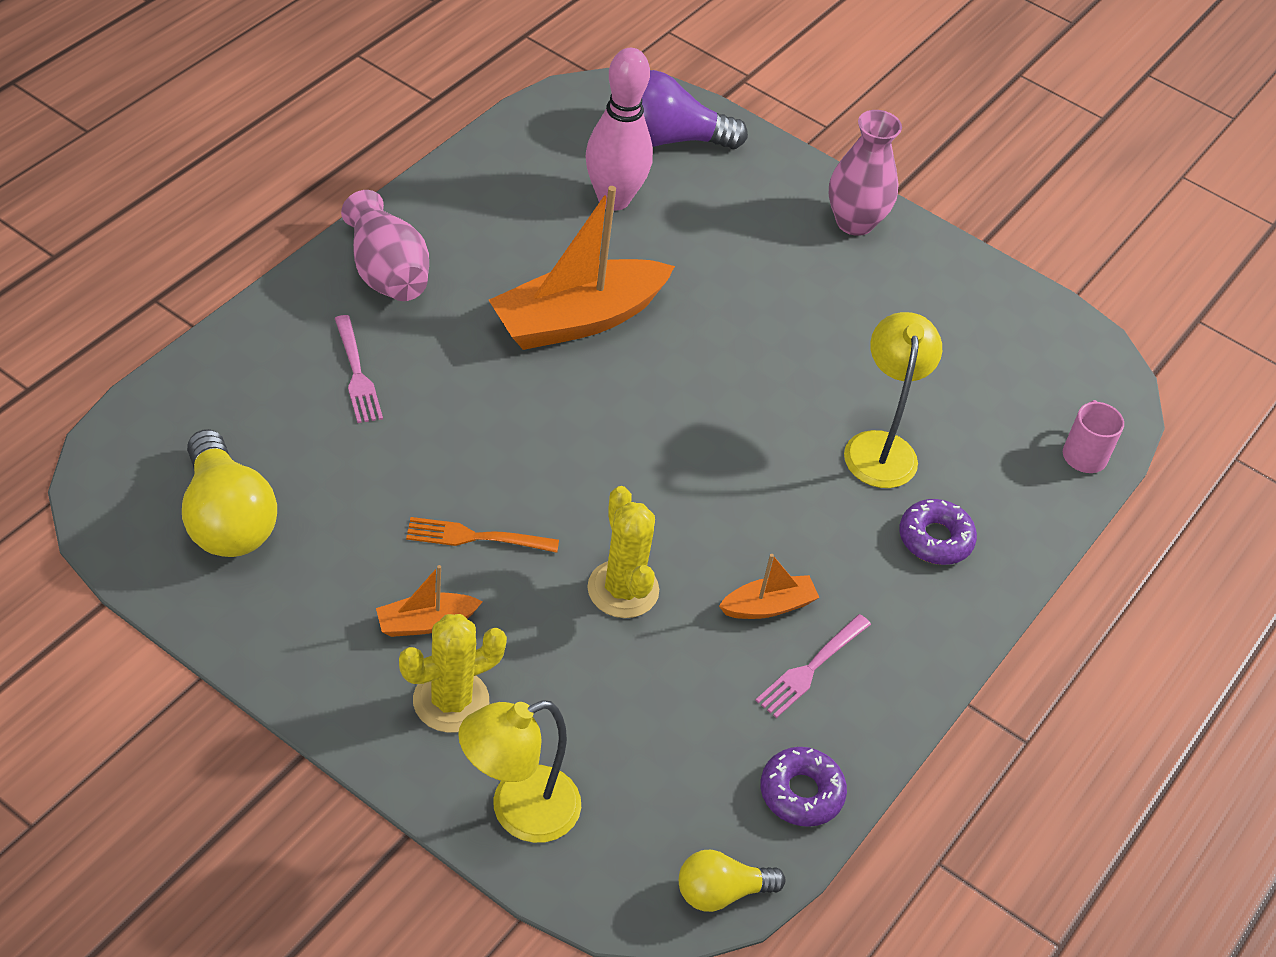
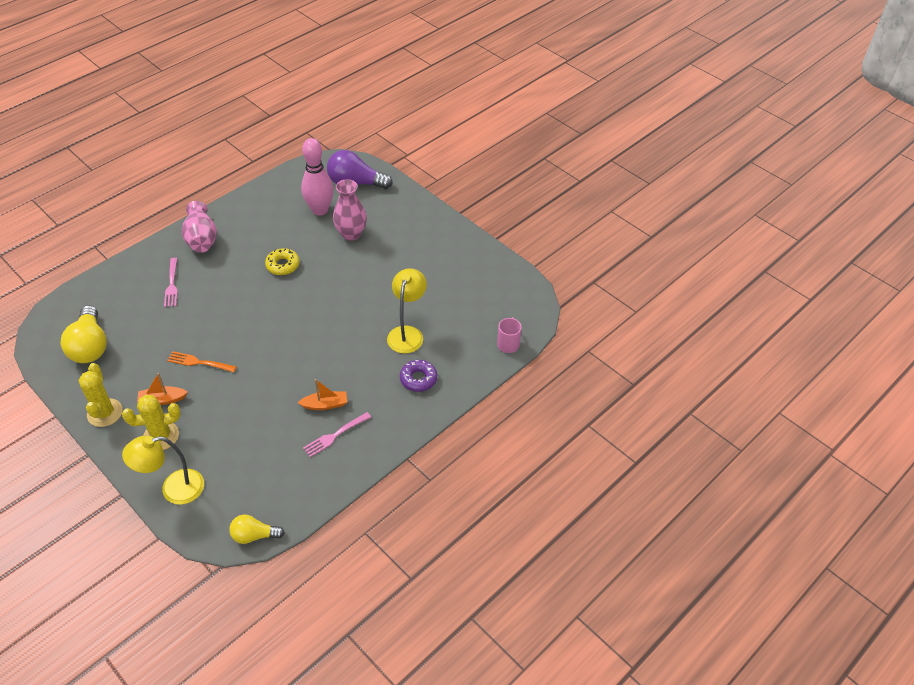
camera: 15 degrees right, 0 degrees up
(578, 320) = (283, 265): orange boat -> yellow donut
(623, 589) = (259, 391): yellow cactus -> yellow cactus (105, 413)
(801, 793) = (309, 493): purple donut -> none
(854, 222) = (433, 226): pink vase -> pink vase (351, 234)

